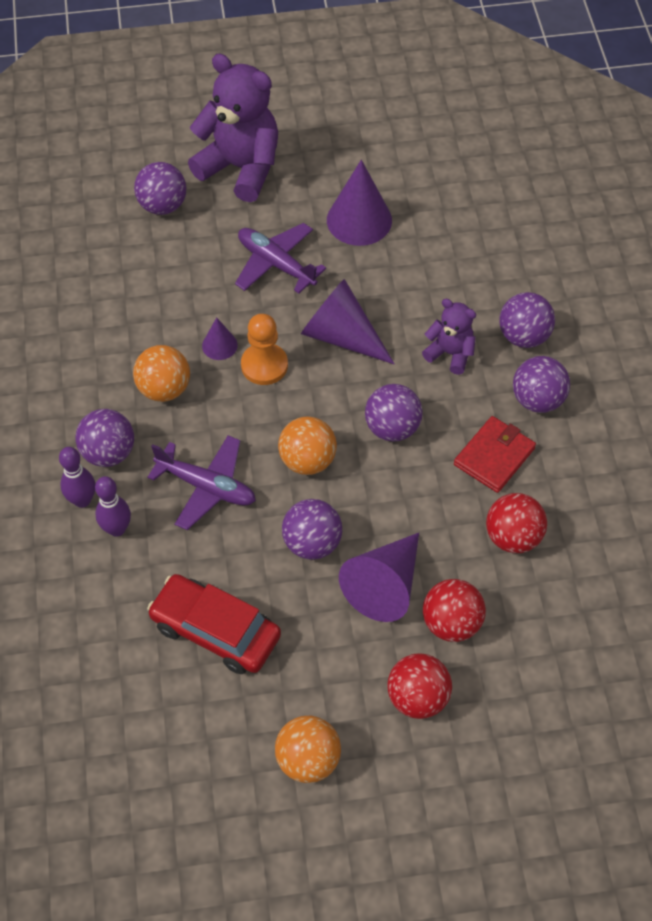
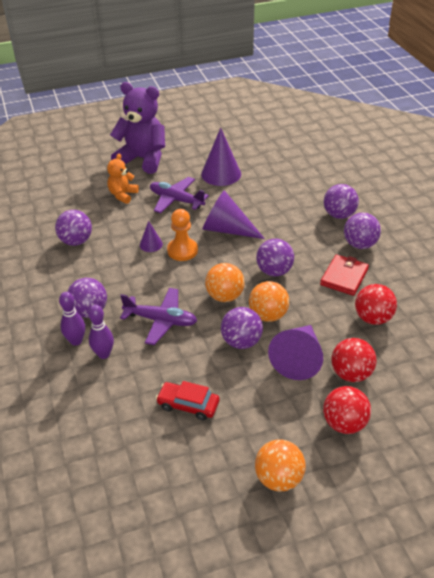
camera: 10 degrees left, 15 degrees down
(163, 205) = (99, 182): purple ball -> purple ball (76, 241)
(164, 389) = (120, 271): orange ball -> orange ball (268, 315)
(195, 239) = (123, 195): none -> orange teddy bear
(215, 630) = (188, 405): red car -> red car, size x0.64
(450, 353) = (297, 229): purple teddy bear -> none

